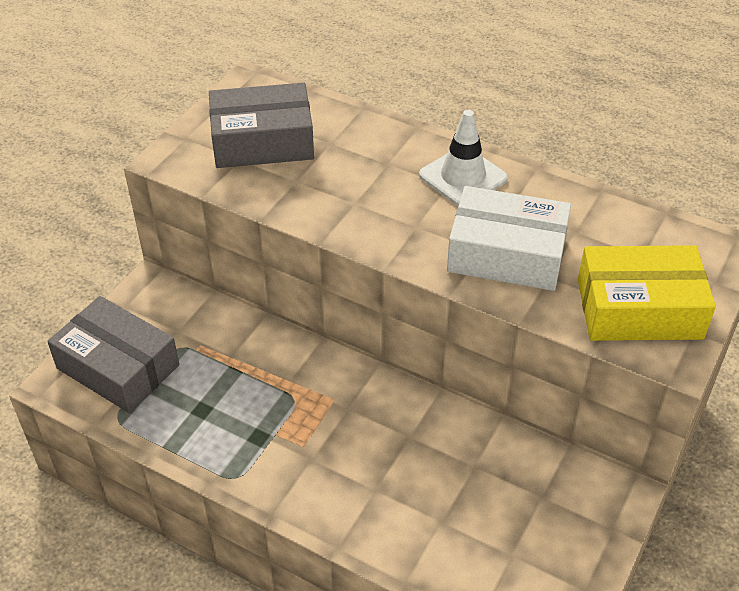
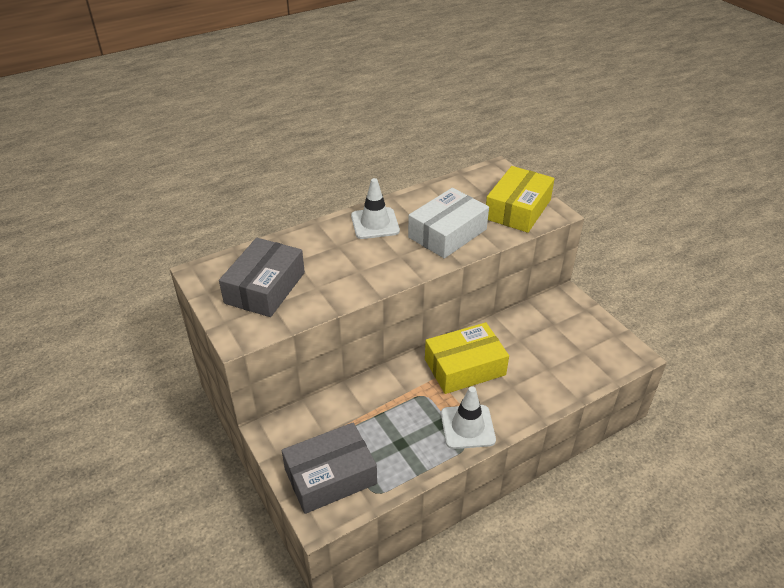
camera: 60 degrees left, 5 degrees down
(270, 467) = (467, 427): none -> white traffic cone
(374, 422) = (464, 367): none -> yellow box

